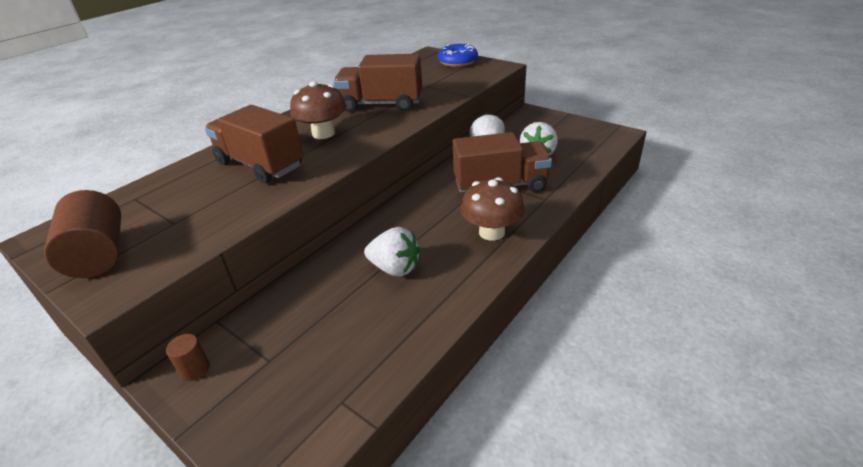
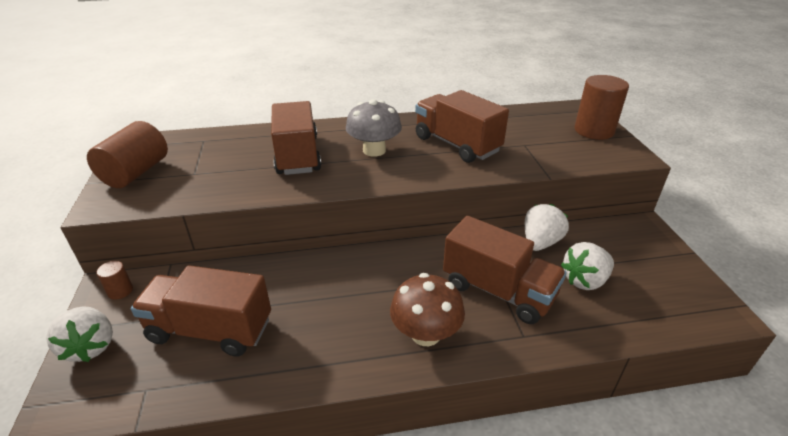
camera: 40 degrees right, 0 degrees up
(323, 133) = (374, 150): brown mushroom -> grey mushroom
(334, 331) = (210, 330): none -> brown truck
(395, 268) = (311, 308): white strawberry -> white strawberry (90, 346)
(458, 62) = (594, 131): blue donut -> brown cylinder

